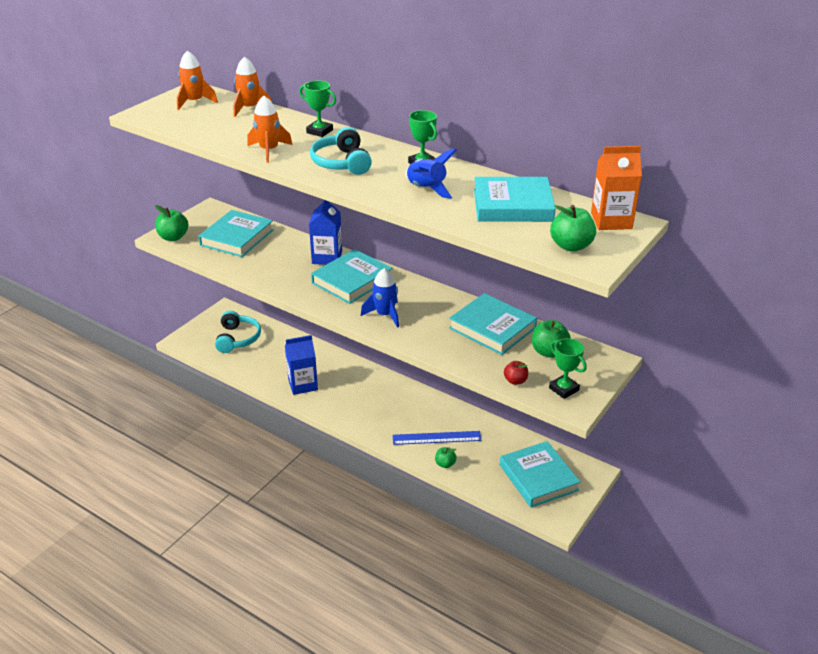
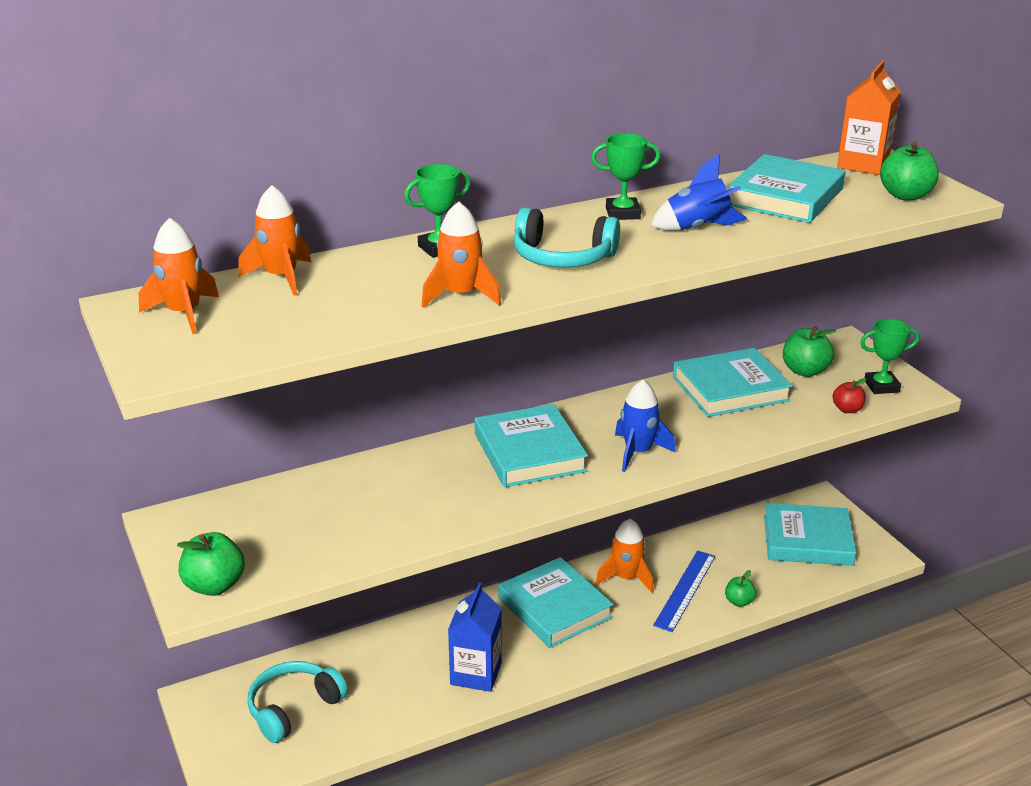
camera: 60 degrees left, 5 degrees down
(237, 237) = (295, 519): turquoise book -> turquoise book (554, 608)
(238, 338) = (293, 708): turquoise headphones -> turquoise headphones turned 75 degrees counterclockwise
(327, 257) = (447, 454): blue carton -> none
(427, 410) = (626, 578): none -> orange rocket

